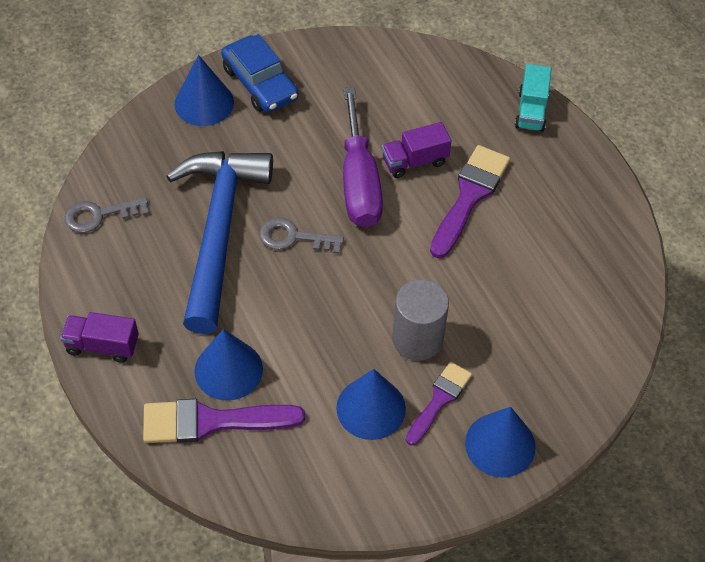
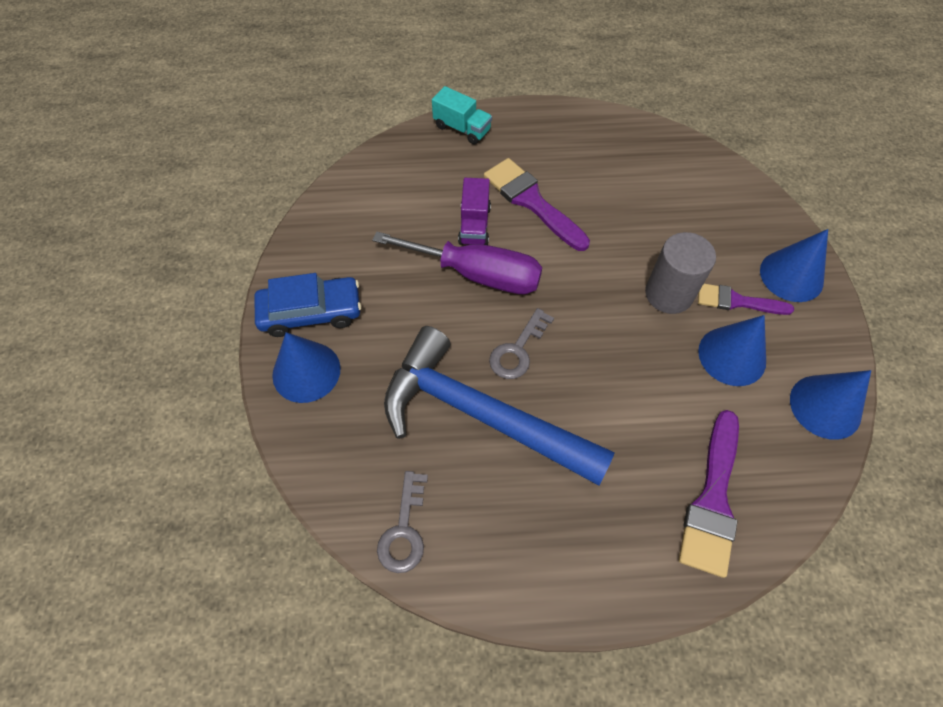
camera: 65 degrees left, 5 degrees up
(102, 345) = (584, 583): purple truck -> none
(228, 370) = (655, 463): blue cone -> blue cone (825, 406)
(439, 400) = (737, 301): purple brush -> purple brush turned 45 degrees counterclockwise

